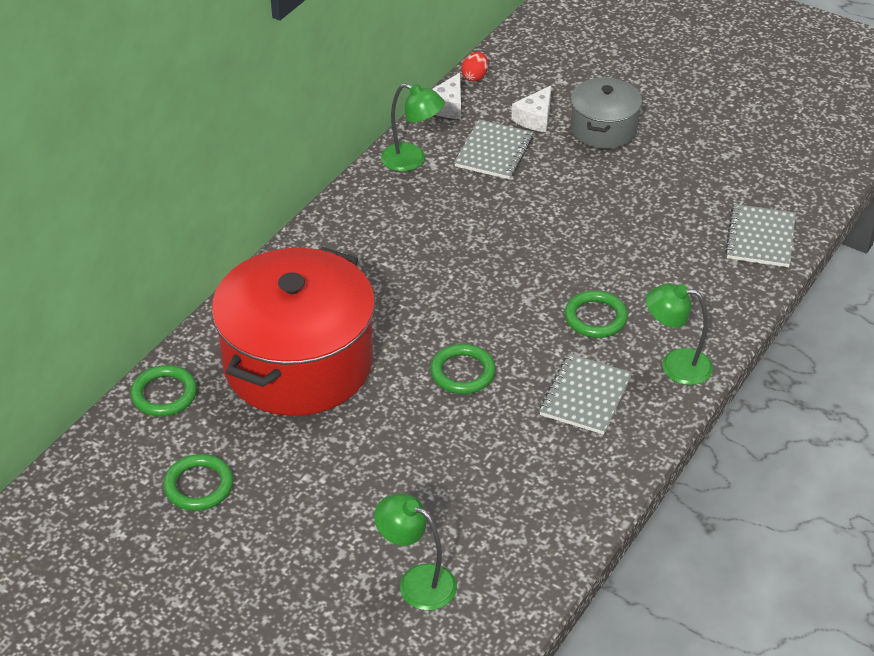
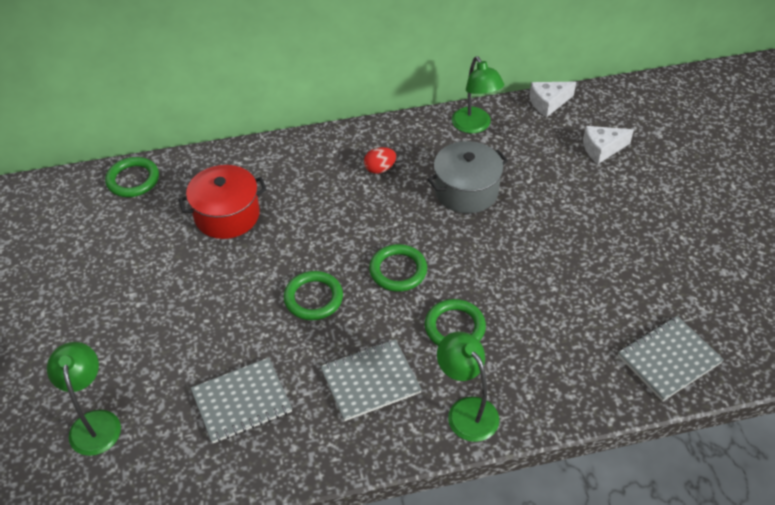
camera: 45 degrees right, 5 degrees up
(199, 486) = (73, 252): green ring -> green ring (398, 270)
(298, 363) = (227, 215): red pot -> red pot, size x0.52
(475, 76) = (595, 93): red egg -> red egg (380, 169)
(494, 152) = (539, 155): grey notebook -> grey notebook (241, 402)
(603, 129) = (646, 188): grey pot -> grey pot (466, 191)

